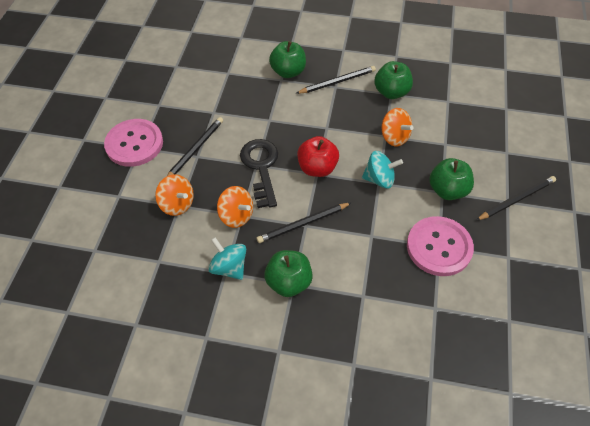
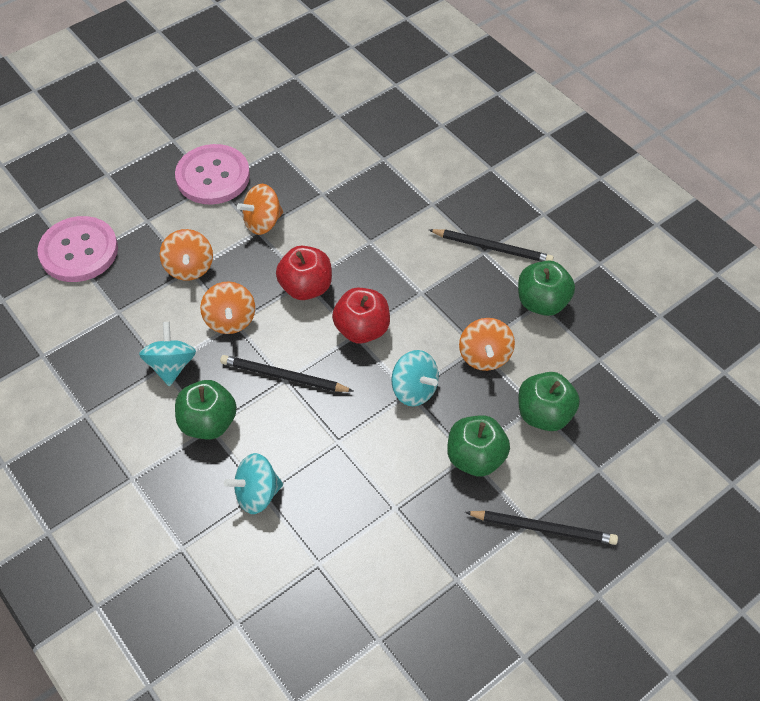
camera: 40 degrees right, 0 degrees up
(195, 149) = (262, 222): black pencil -> orange spinning top
(261, 167) = (306, 287): black key -> red apple
(288, 72) = (450, 200): green apple -> green apple (544, 414)
(361, 299) = (257, 494): none -> turquoise spinning top
(439, 247) = (394, 508): pink button -> pink button (79, 251)

